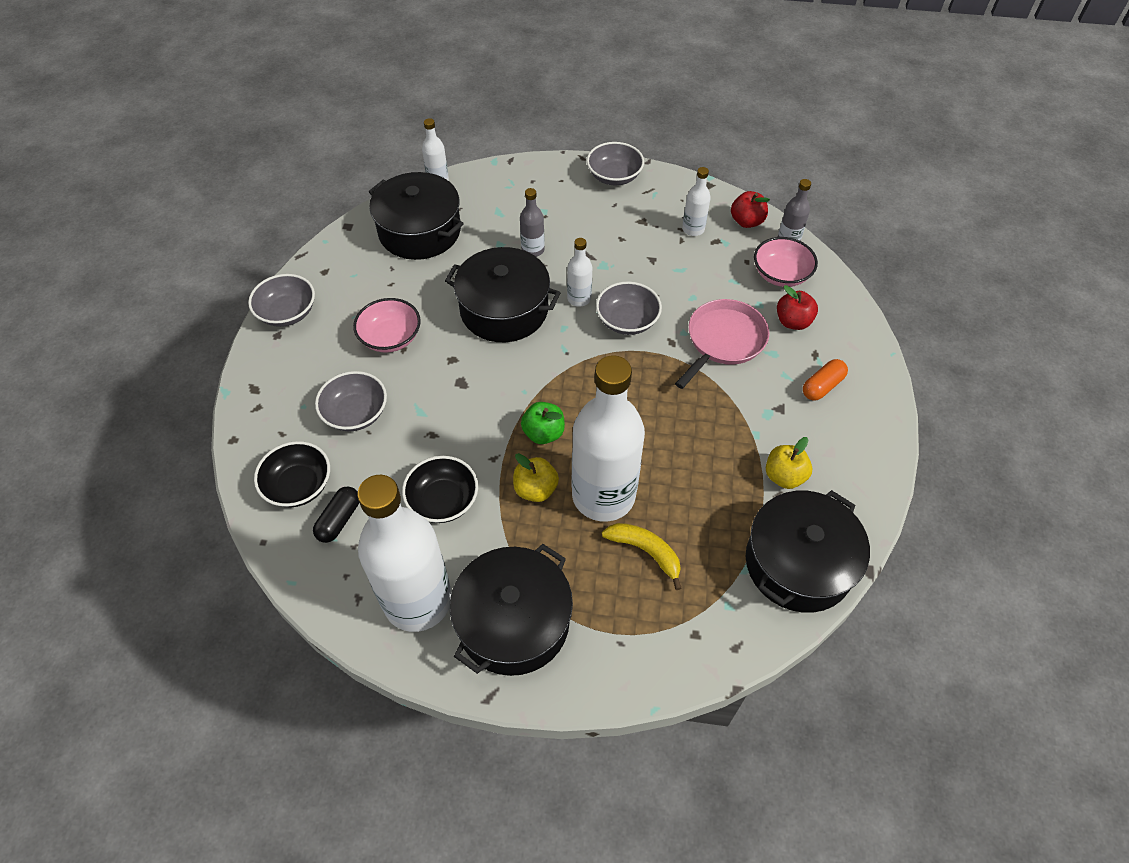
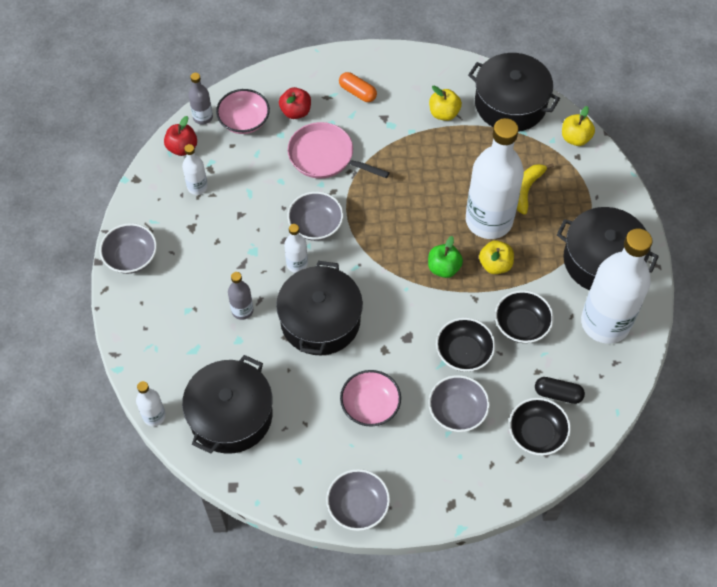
camera: 100 degrees left, 5 degrees up
(425, 433) = (464, 353): none -> black bowl
(729, 639) = (575, 138): none -> yellow apple

